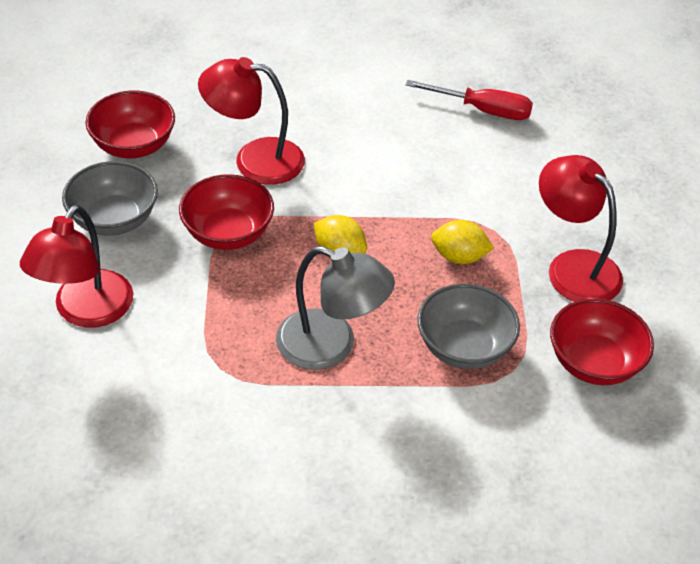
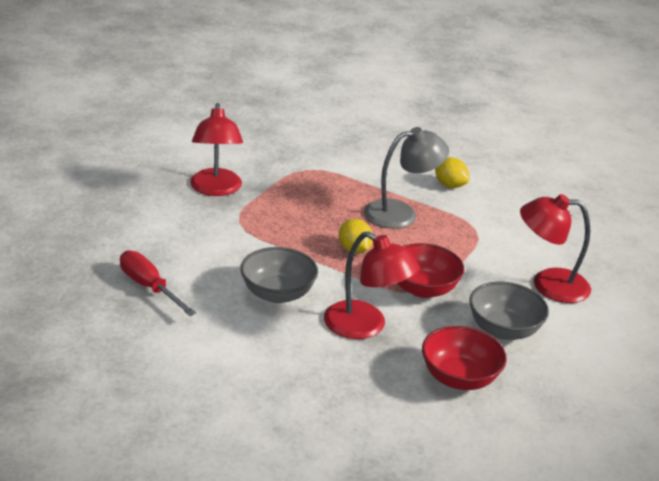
camera: 150 degrees left, 15 degrees down
(86, 311) = (548, 284): red lamp -> red lamp turned 135 degrees counterclockwise
(331, 346) = (401, 213): grey lamp -> grey lamp turned 105 degrees clockwise
(459, 257) = (279, 219): yellow lemon -> yellow lemon (449, 185)
(464, 347) = (324, 185): grey bowl -> grey bowl (277, 294)
(594, 363) = (261, 156): red bowl -> none

